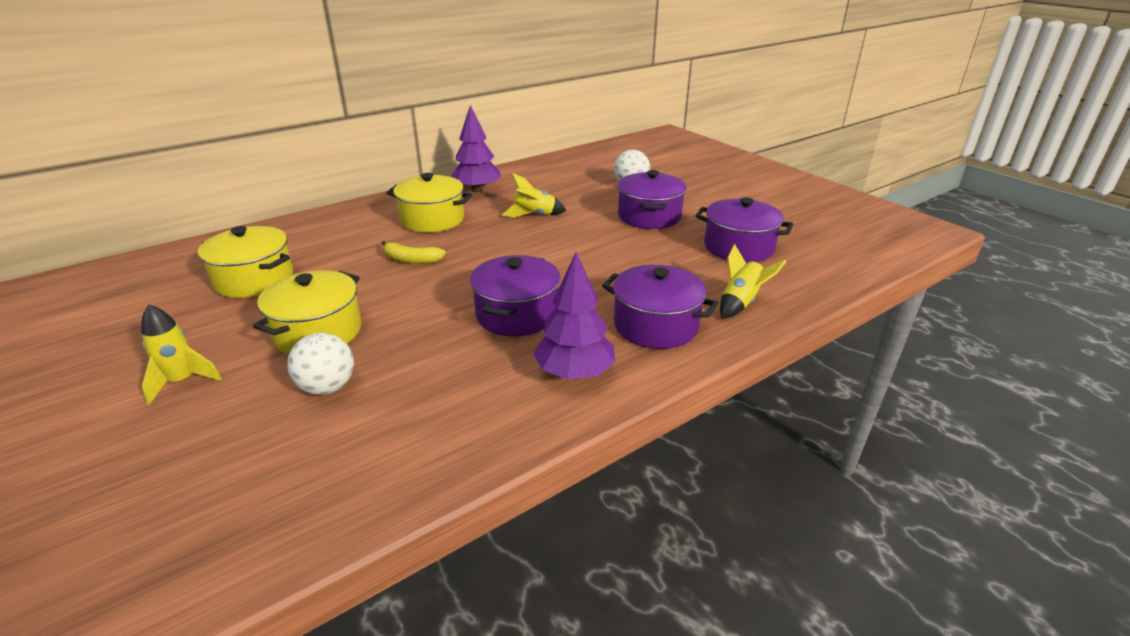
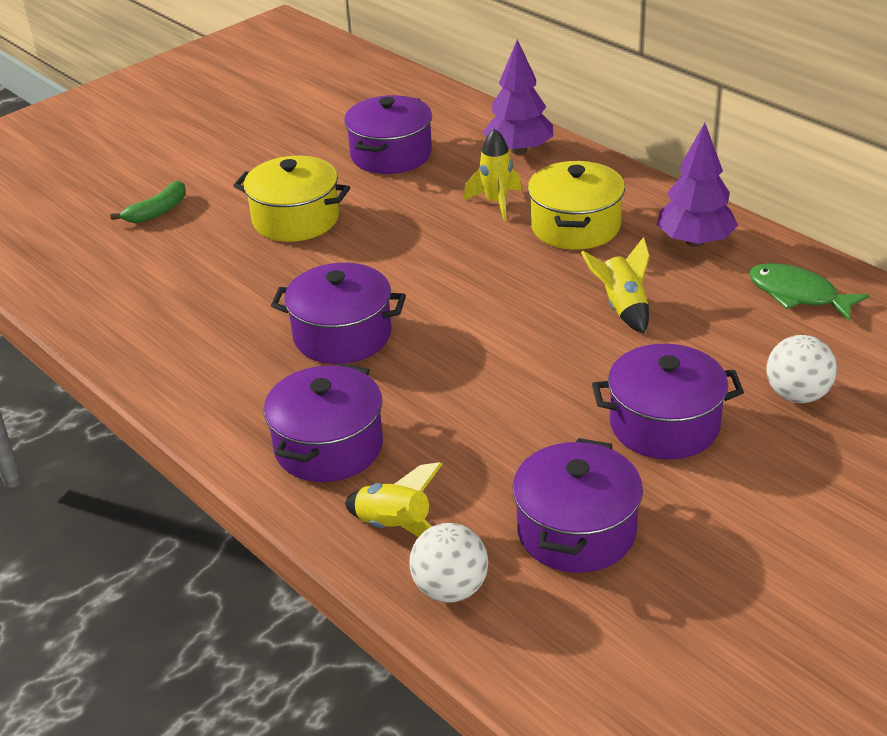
camera: 85 degrees right, 5 degrees up
(182, 382) = (217, 178): yellow rocket -> yellow rocket (496, 203)
(210, 428) = (157, 211): none -> green banana
(254, 279) = (391, 155): yellow pot -> purple pot
(327, 387) = (208, 249): white ball -> white ball (450, 589)
(411, 260) = (457, 236): yellow banana -> none
(545, 174) = (798, 294): none -> green fish
(574, 373) = (230, 391): purple tree -> purple tree (519, 150)

